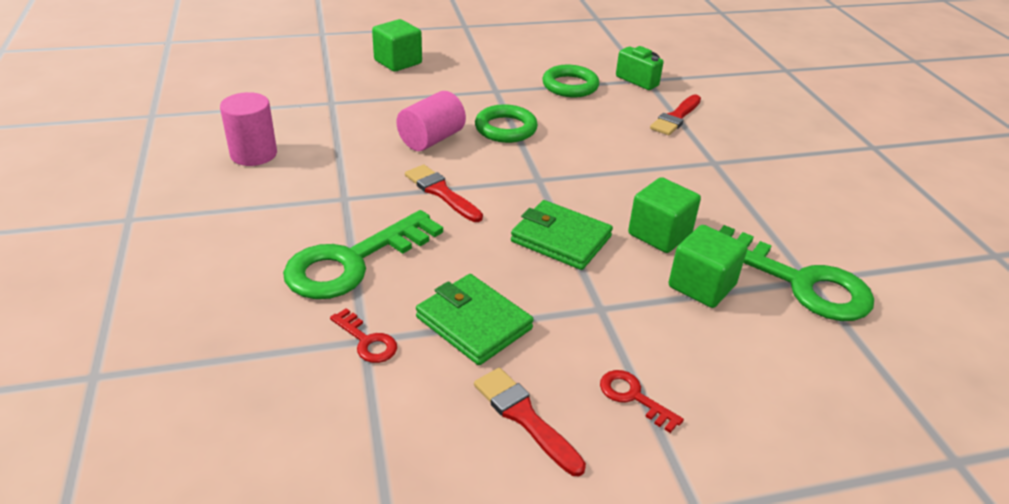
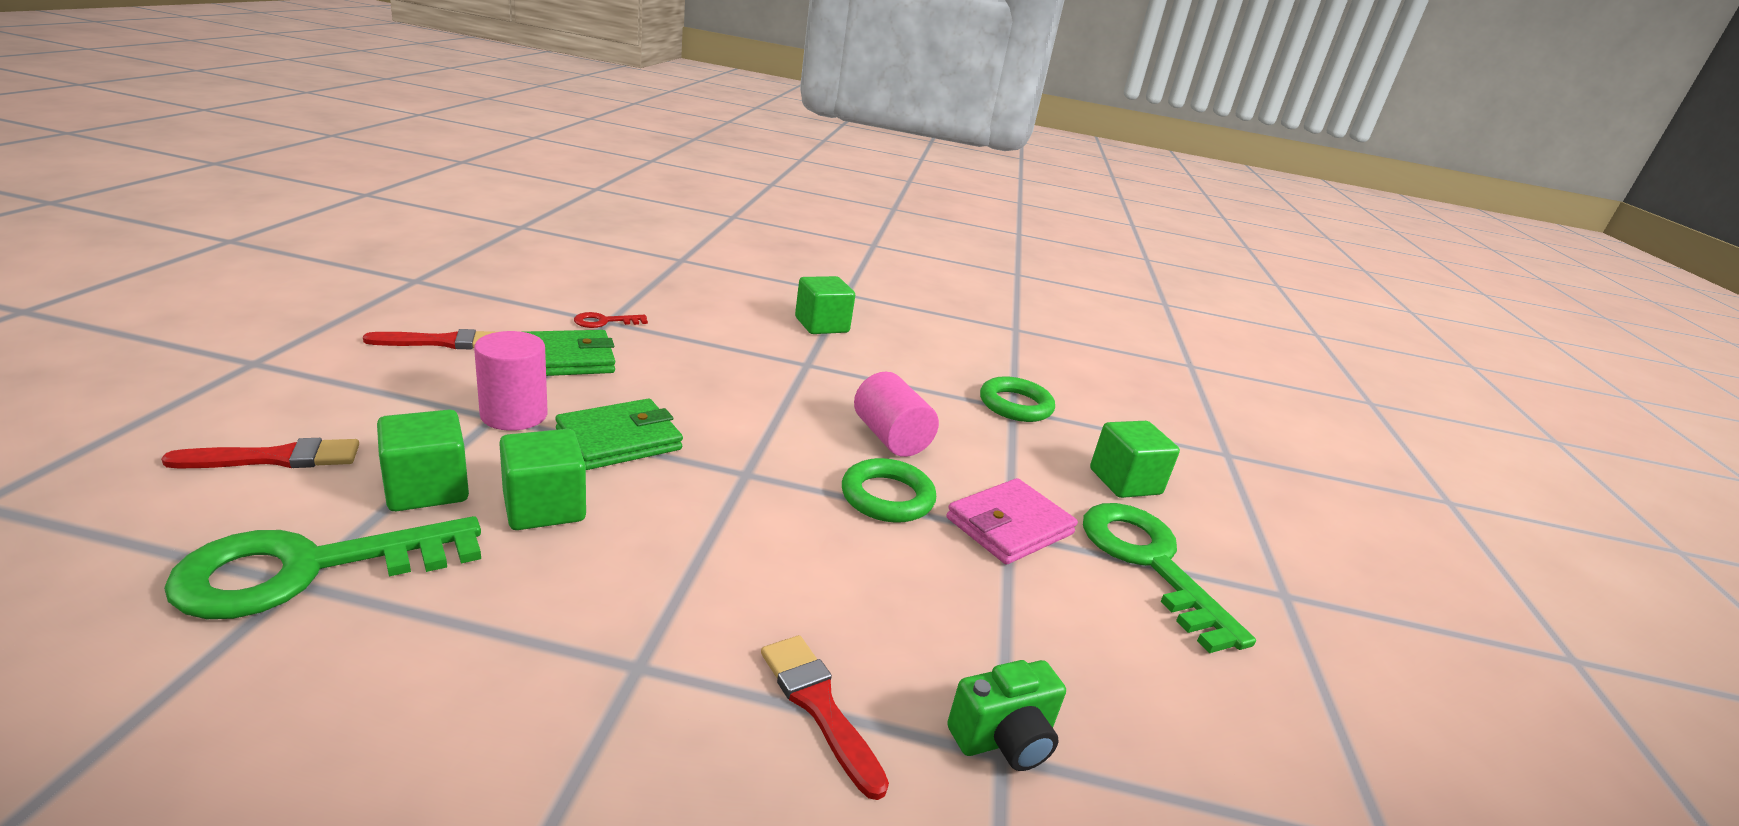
camera: 110 degrees right, 10 degrees down
(243, 212) = (821, 325): none -> green cube
(254, 154) = (917, 349): pink cylinder -> pink cylinder (514, 415)
(353, 262) = (705, 342): green key -> green key (1150, 563)
(441, 192) = (773, 408): red brush -> red brush (276, 458)
(490, 91) = (1009, 526): none -> pink wallet
(570, 86) = (1003, 619): green ring -> green ring (1015, 405)
(633, 397) = (380, 385): red key -> none

